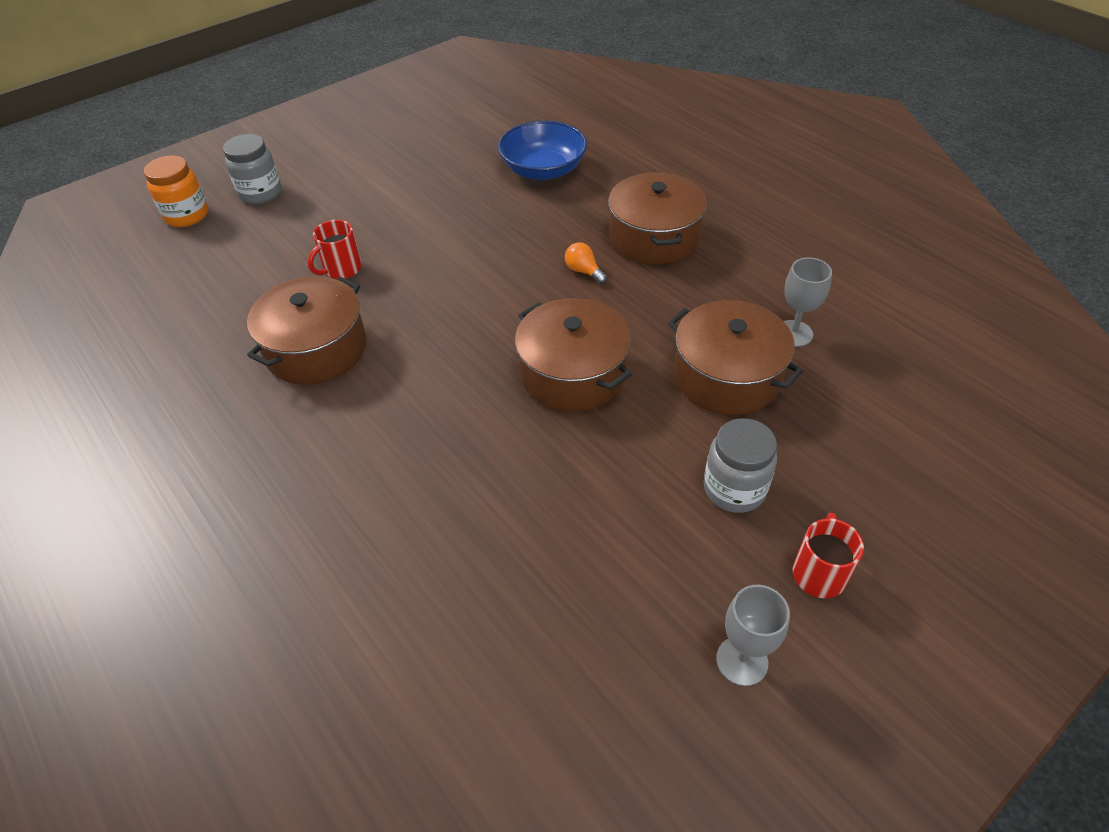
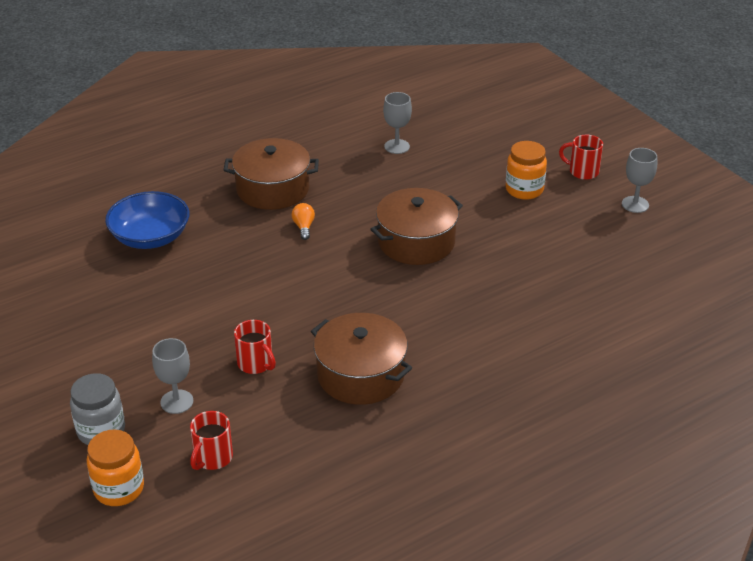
camera: 85 degrees left, 10 degrees down
(211, 261) = (212, 458): none -> red mug
(291, 228) = (177, 402): none -> grey goblet
(584, 271) = (304, 227): orange light bulb -> orange light bulb turned 120 degrees clockwise
(727, 376) = (431, 178): brown pot -> none
(734, 489) = (524, 190): grey jar -> orange jar

